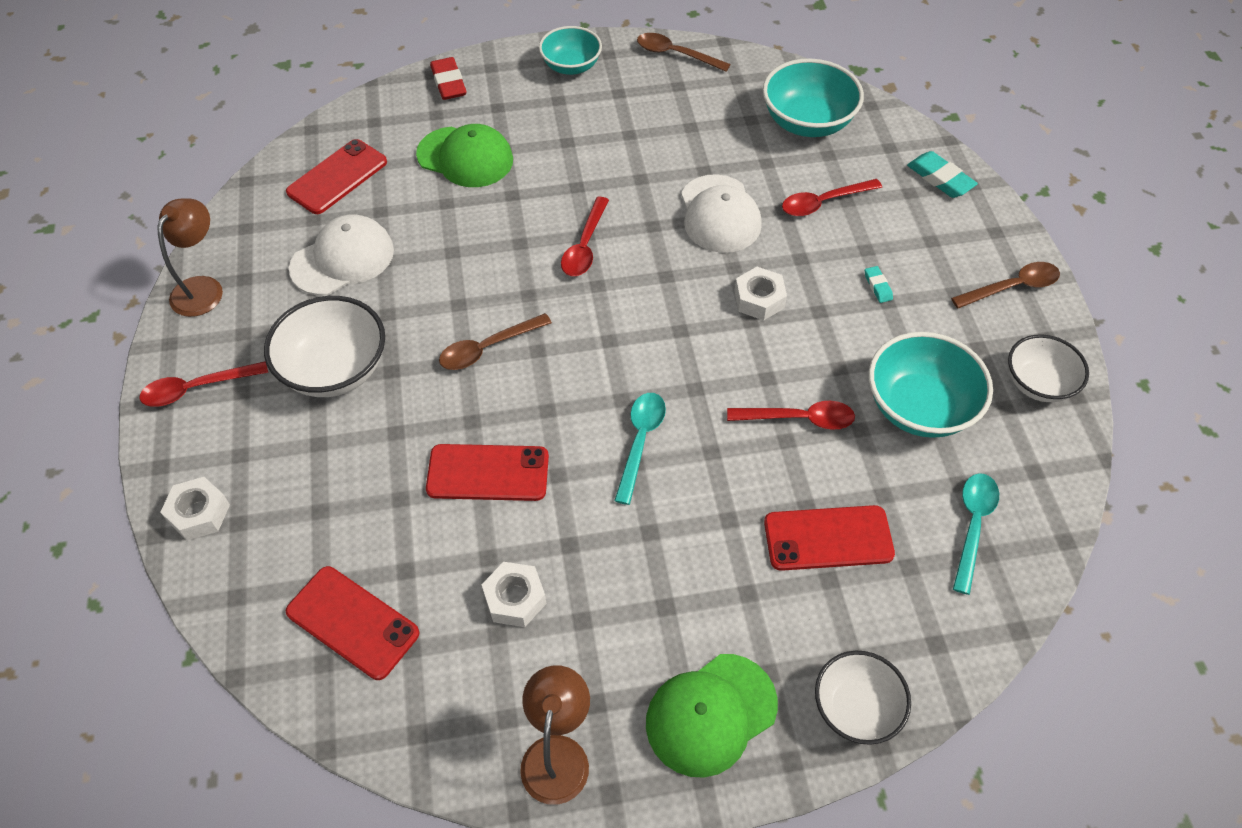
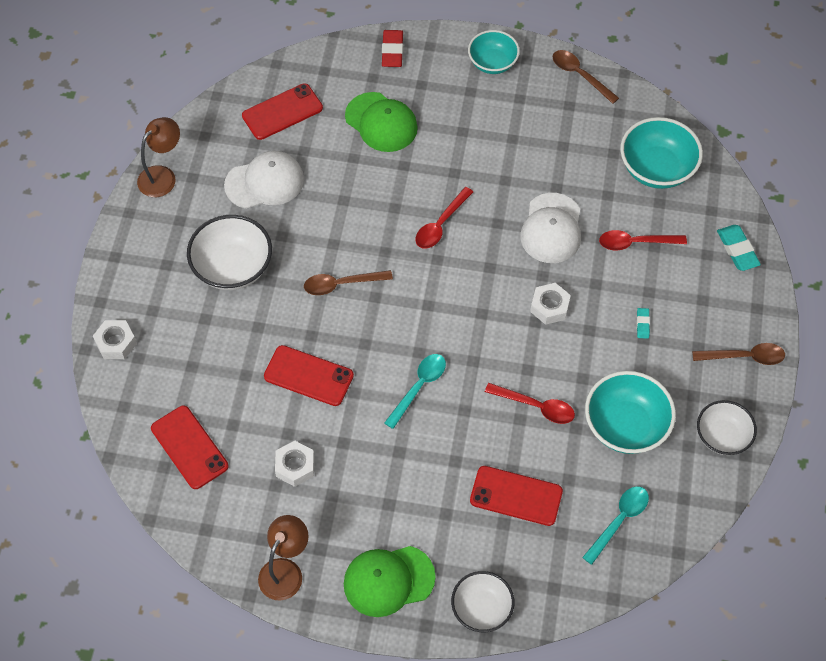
camera: 20 degrees right, 5 degrees up
(197, 388) = (138, 253): red spoon -> none

